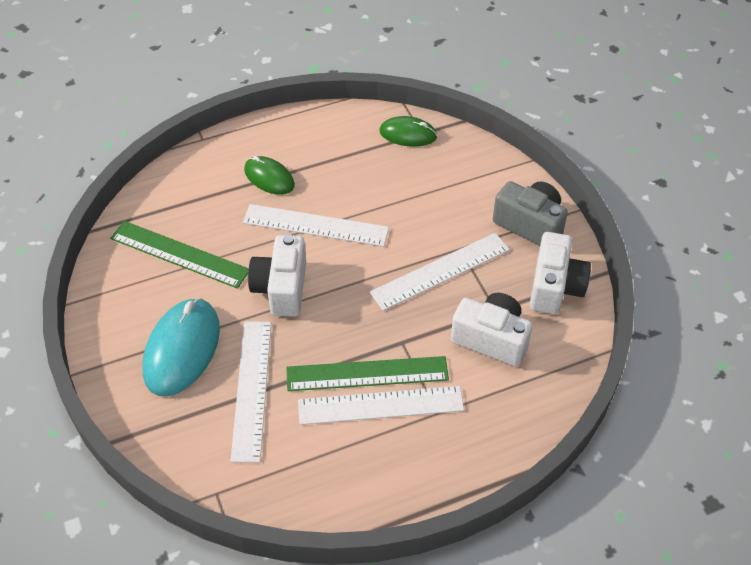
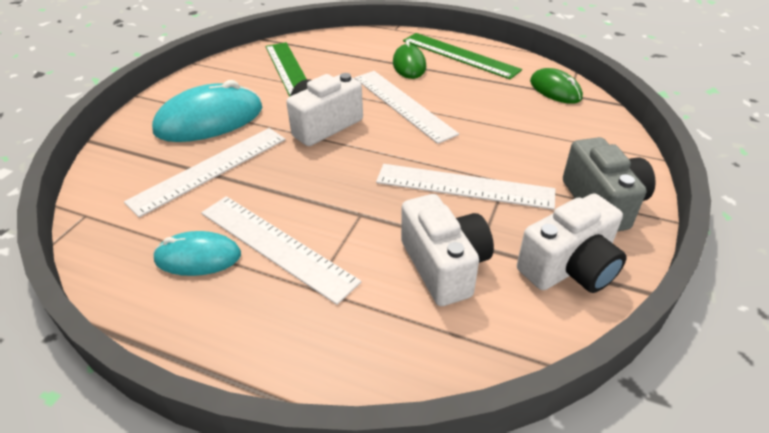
camera: 45 degrees right, 10 degrees down
(343, 452) = (198, 257): none -> turquoise mouse
(367, 374) = (300, 216): green ruler -> green ruler (459, 55)

